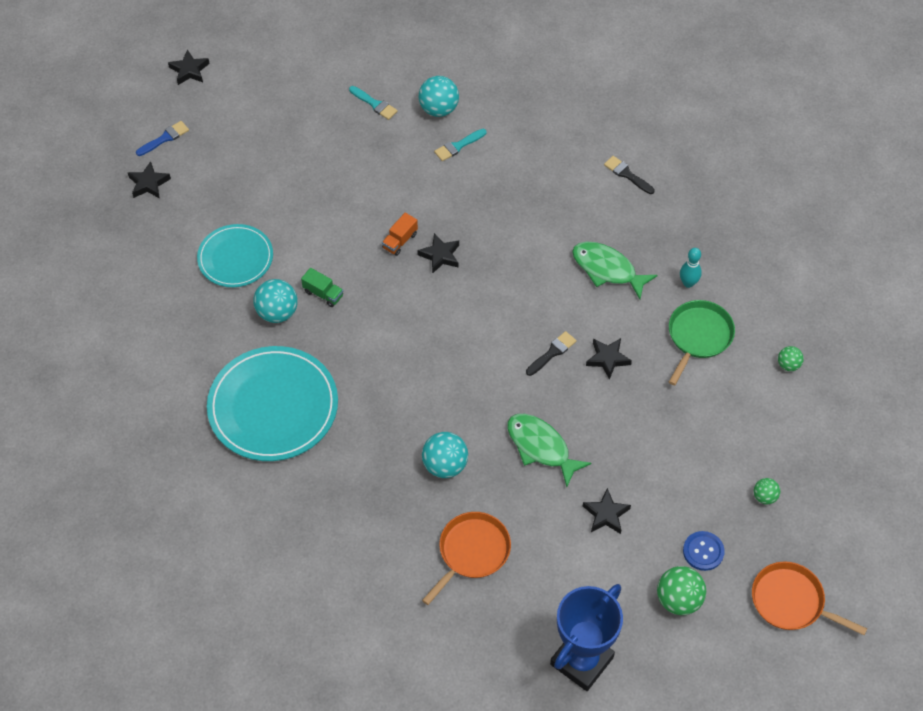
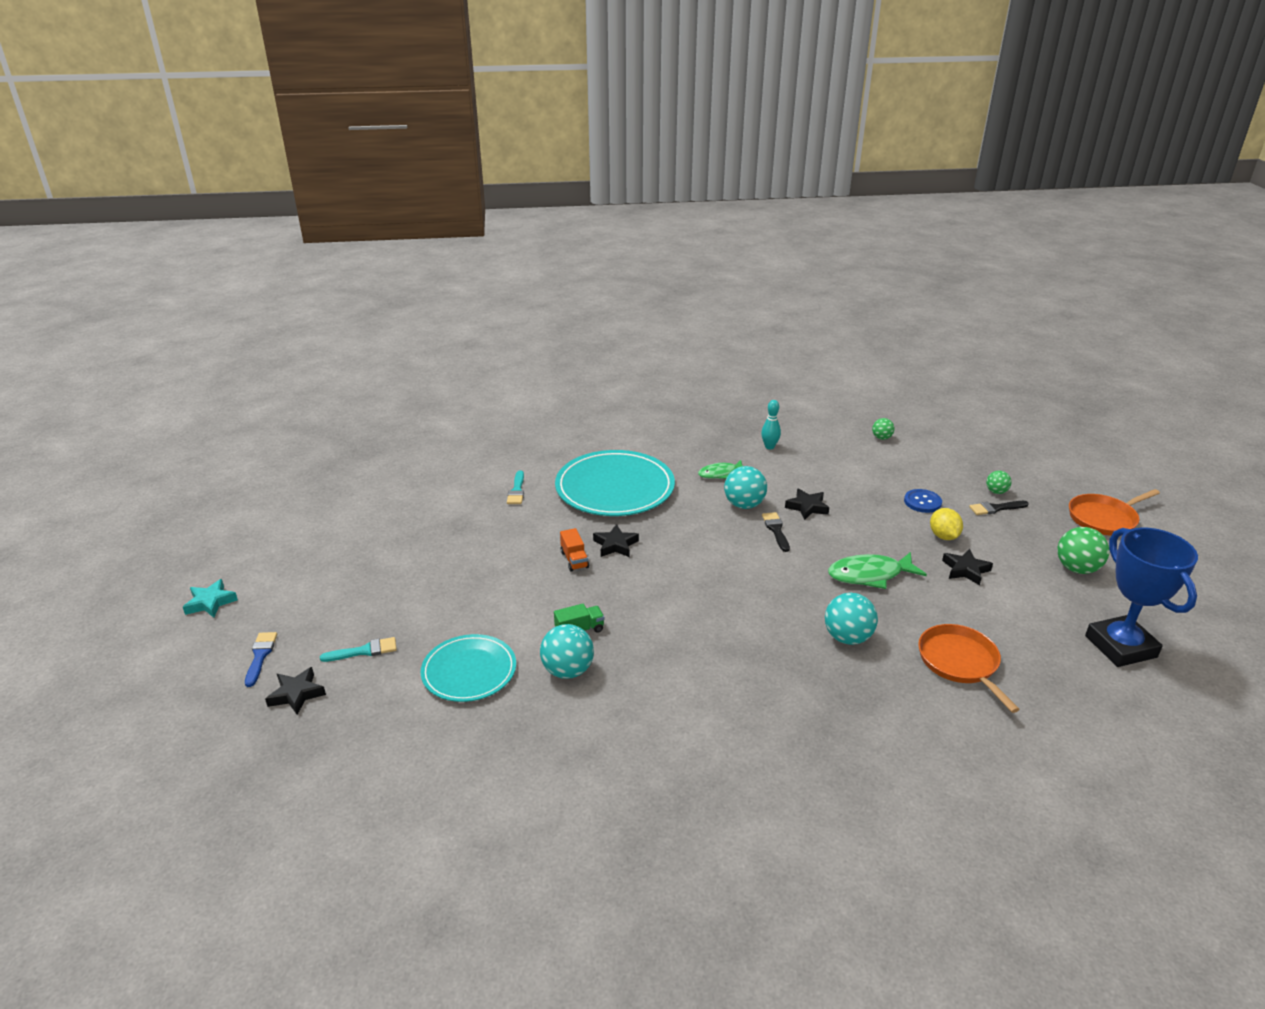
camera: 55 degrees left, 25 degrees down
(189, 70) = (210, 602): black star -> turquoise star
(273, 406) = (679, 726): turquoise plate -> turquoise plate (615, 488)
(374, 104) = (415, 513): turquoise brush -> turquoise brush (364, 651)
(439, 109) = (467, 484): turquoise ball -> turquoise ball (744, 505)
(607, 269) = (720, 473): green fish -> green fish, size x0.64
(627, 174) = (642, 432): black brush -> black brush (996, 508)
(647, 480) = (943, 536): none -> yellow lemon
(698, 336) = (823, 461): green pan -> none
(703, 551) = (1033, 538): blue button -> blue button (922, 502)

